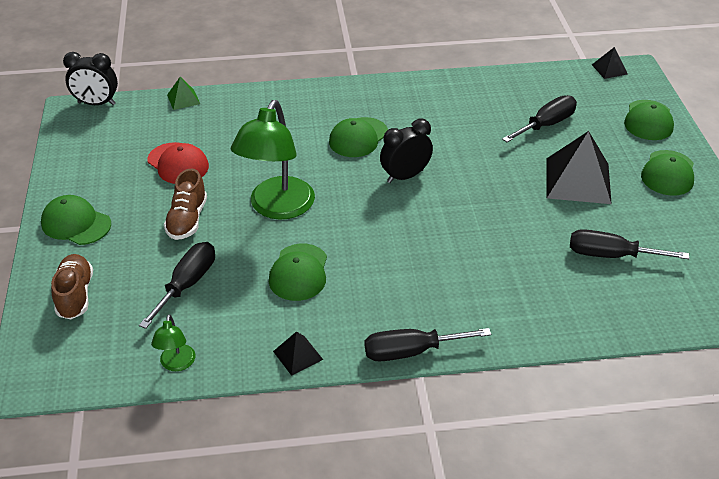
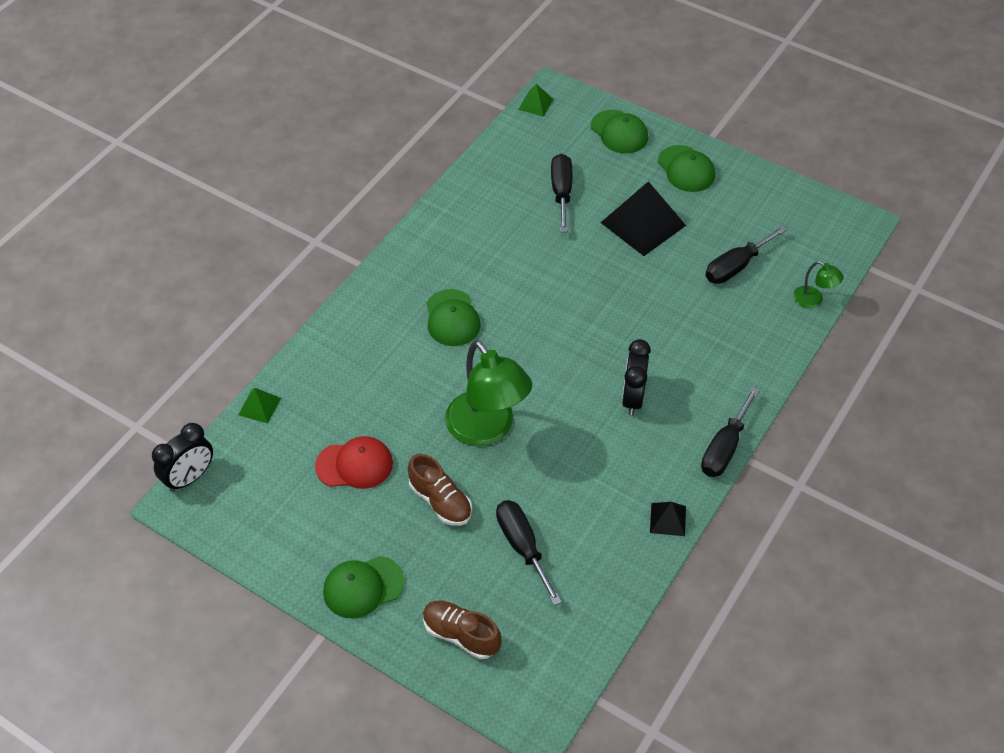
camera: 50 degrees left, 10 degrees up
(176, 364) = (608, 604): green lamp -> green lamp (813, 300)
(299, 272) = (579, 463): green cap -> none
(405, 176) = (533, 321): black clock -> black clock (633, 398)
(609, 69) = (535, 104): black pyramid -> green pyramid

